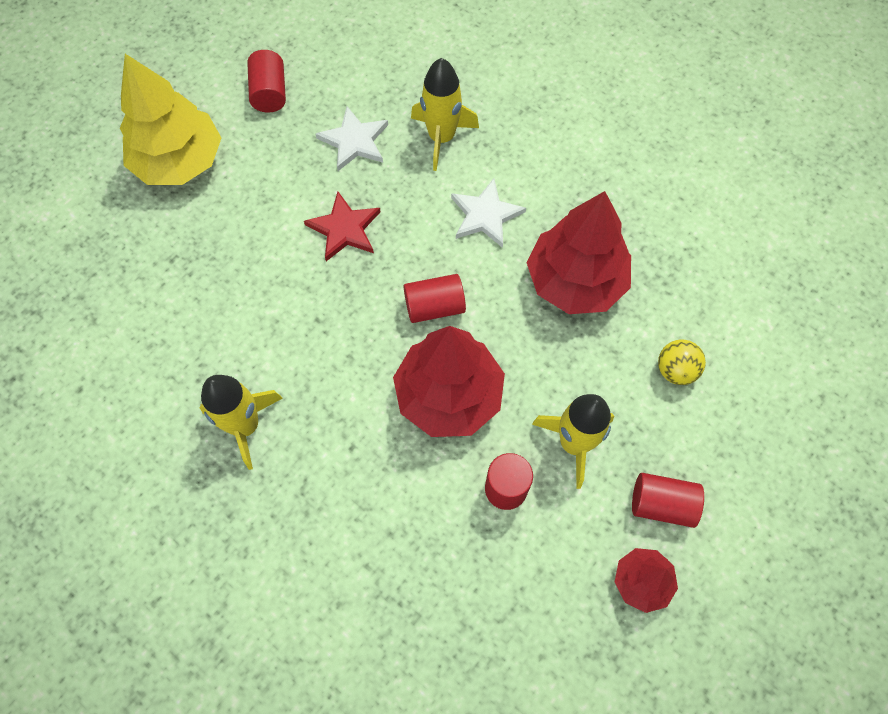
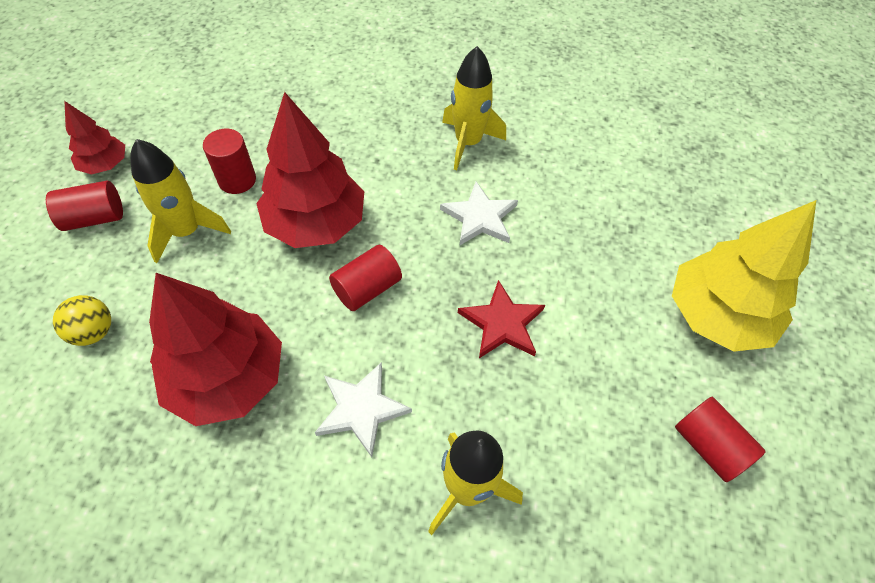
camera: 150 degrees right, 10 degrees down
(354, 141) = (565, 430): white star -> white star (480, 217)

